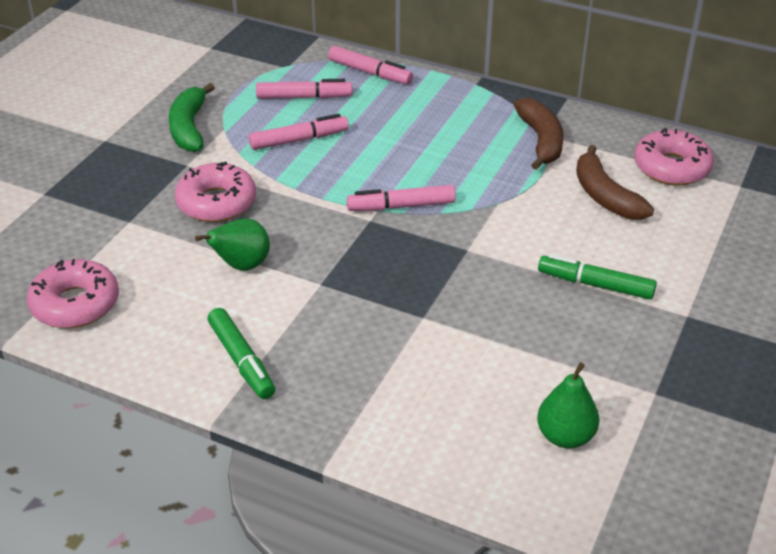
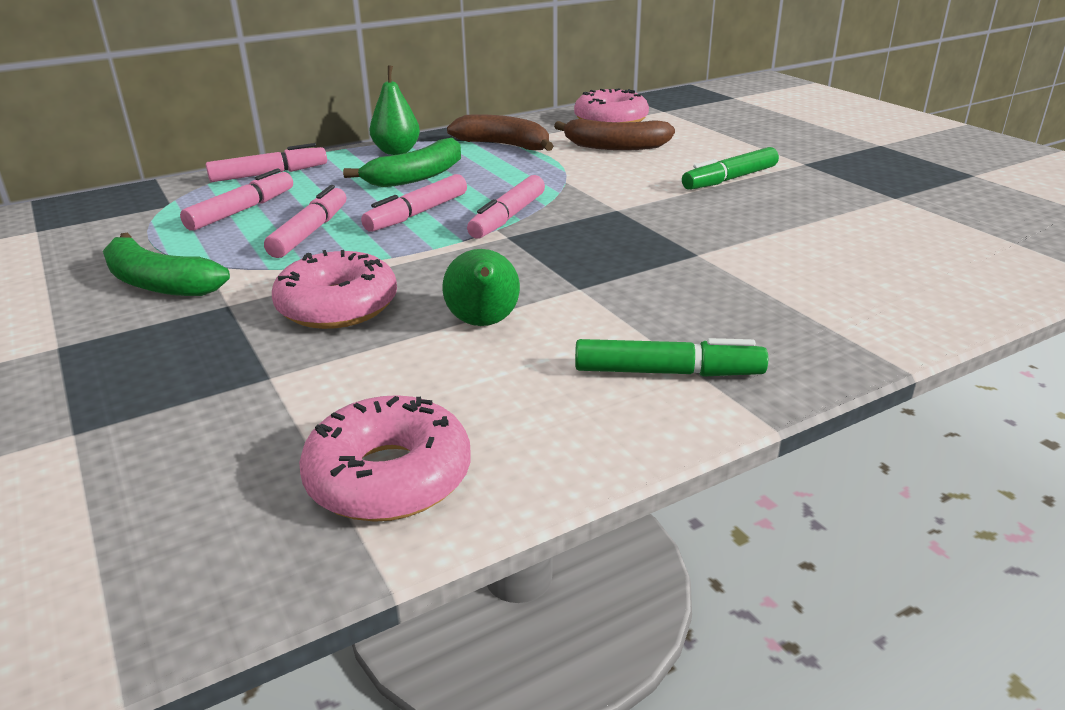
camera: 55 degrees left, 10 degrees down
(368, 166) = (417, 214): none -> pink marker
(431, 133) = (416, 177): none -> green banana
(565, 436) = (932, 243): green pear -> green pear (396, 151)

